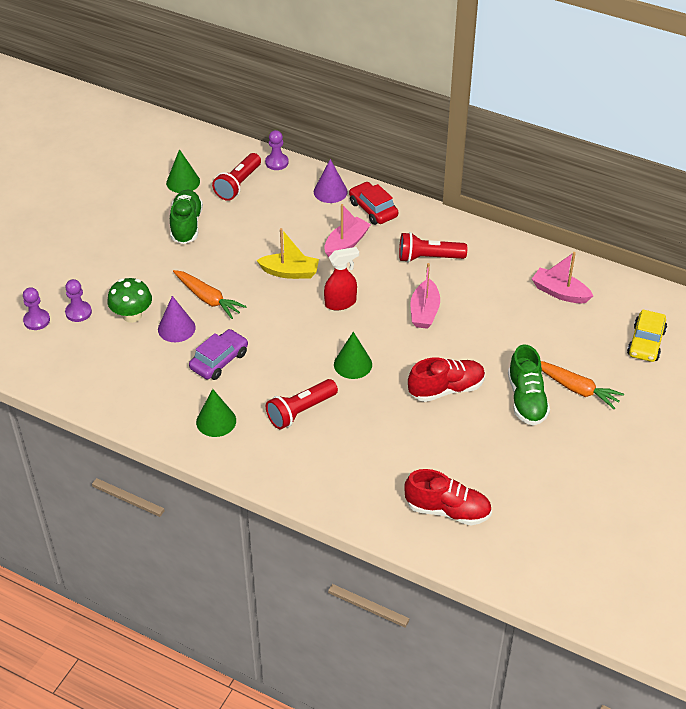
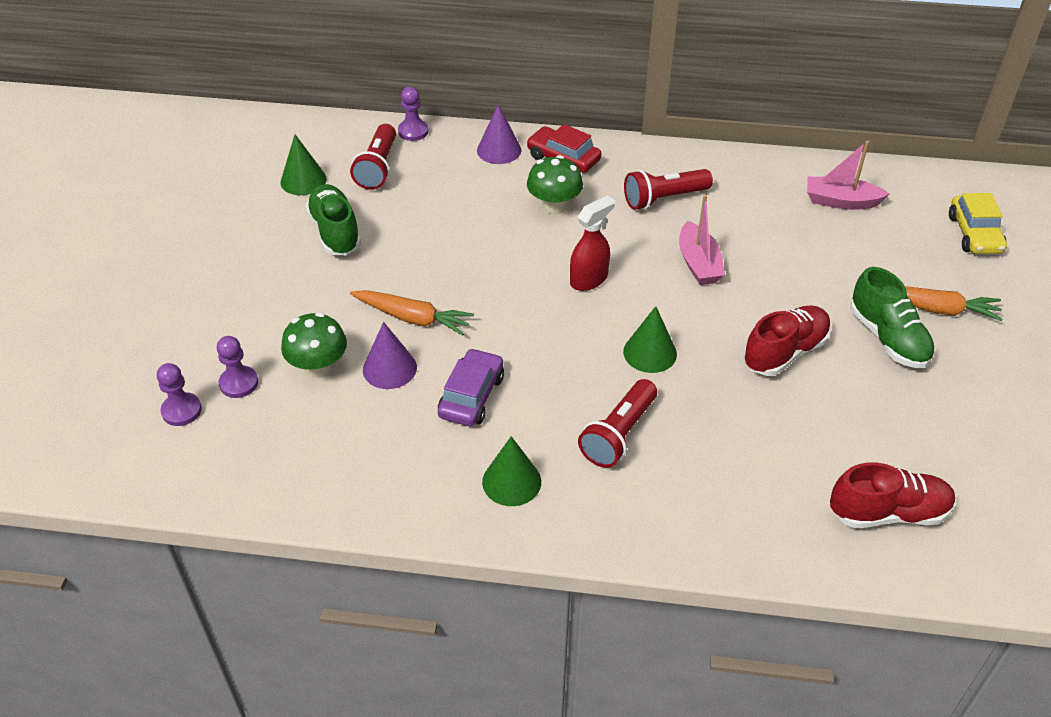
camera: 20 degrees left, 0 degrees up
(290, 272) = (503, 258): yellow boat -> none
(346, 244) = (554, 206): pink boat -> green mushroom

